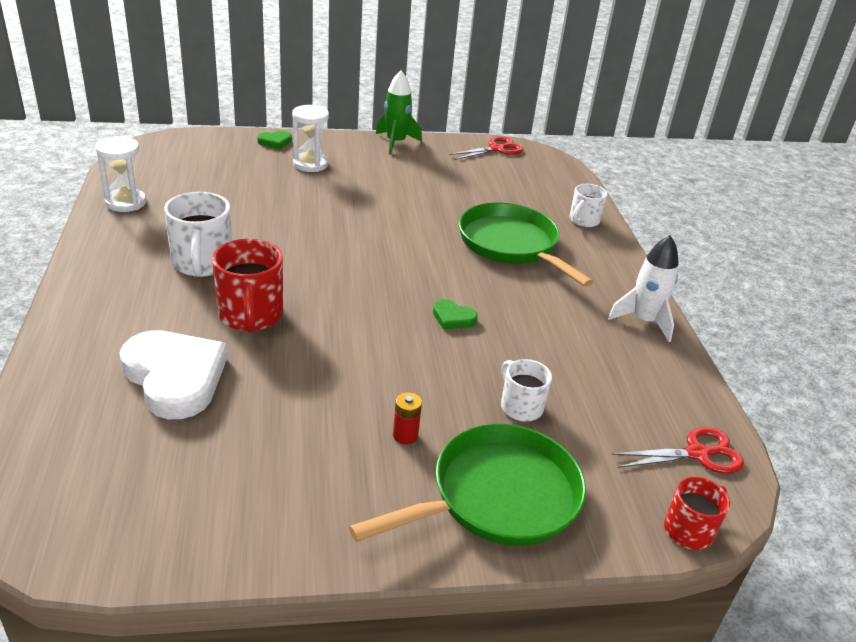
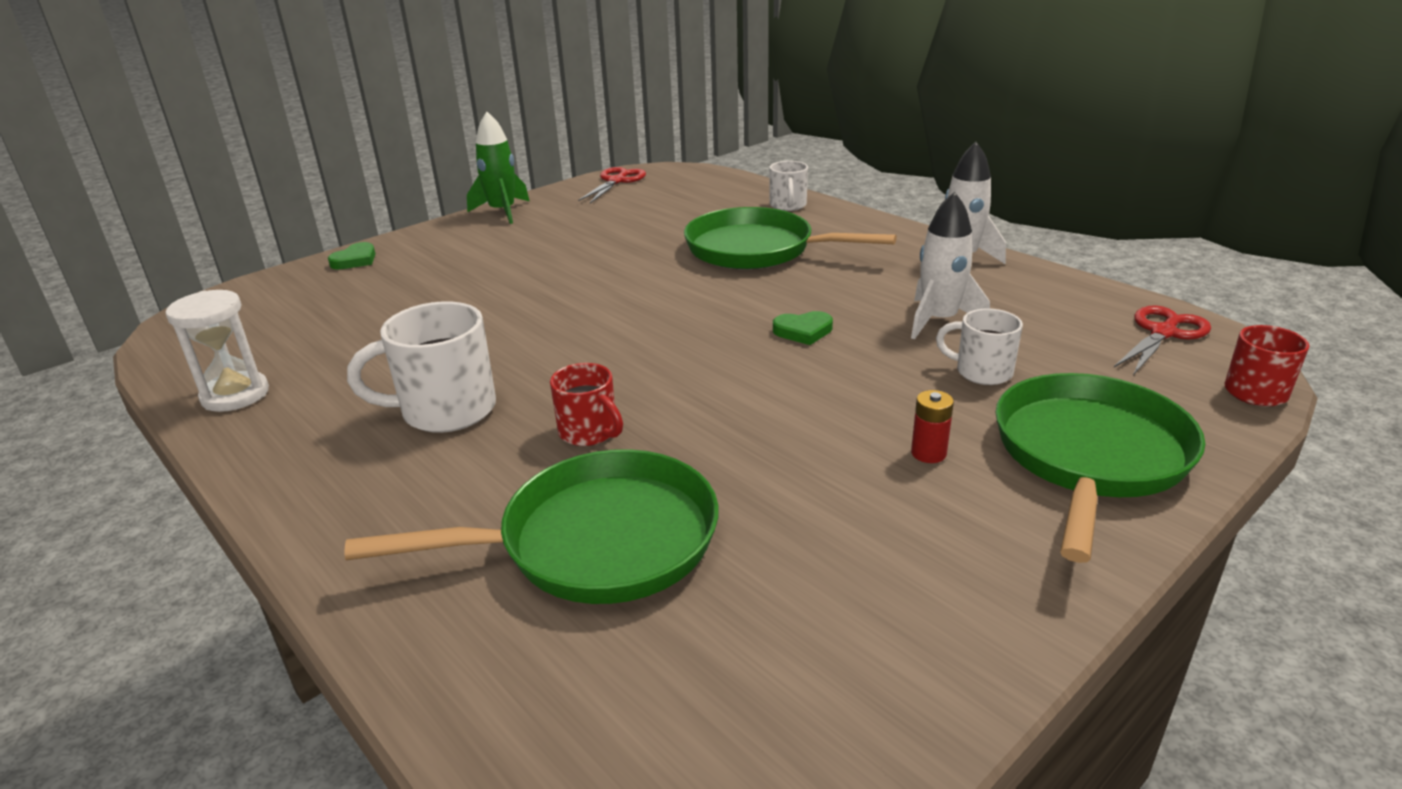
camera: 30 degrees left, 5 degrees down
(175, 377) = (596, 541): white heart -> green pan
(202, 263) = (445, 410): white mug -> white mug turned 120 degrees clockwise
(250, 316) = (589, 432): red mug -> red mug, size x0.61
(310, 164) = (433, 264): white hourglass -> none
(550, 357) = (939, 321): none -> white rocket

